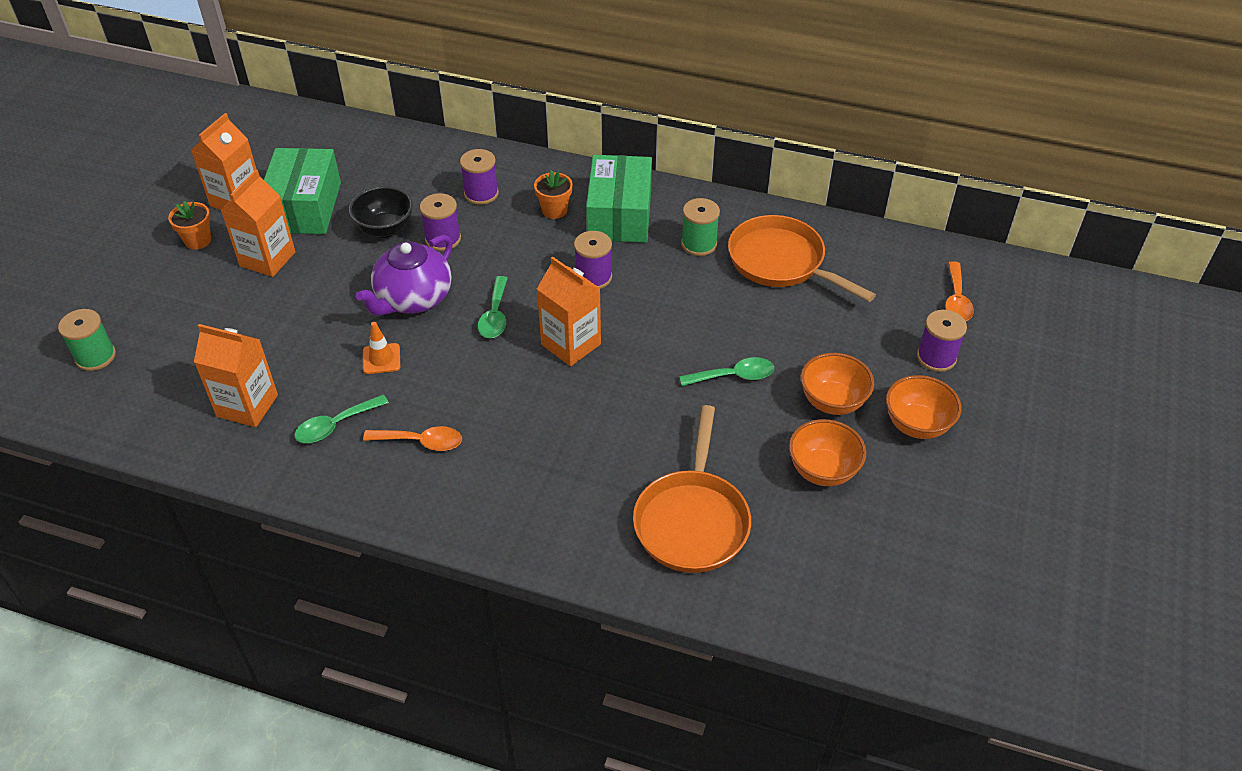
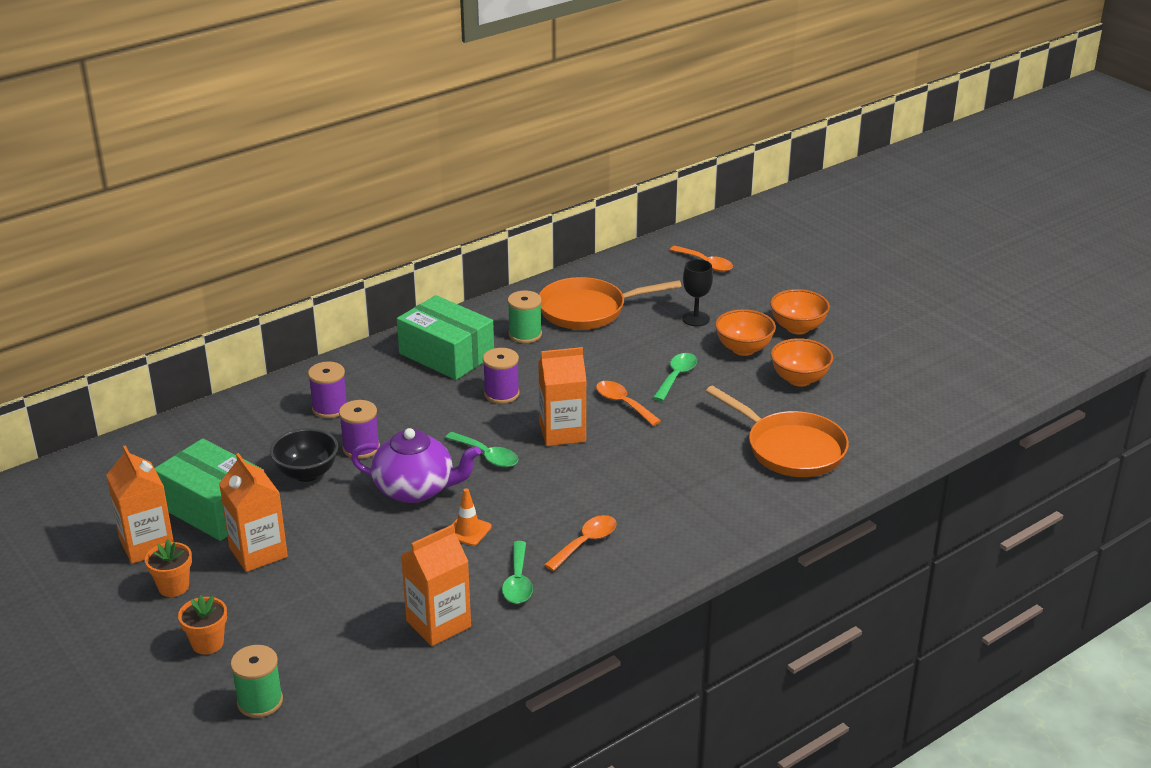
camera: 55 degrees left, 15 degrees down
(413, 299) = (415, 489): purple teapot -> purple teapot turned 60 degrees counterclockwise
(554, 210) = (400, 381): orange flower pot -> orange flower pot (207, 643)
(653, 361) = (623, 403): none -> orange spoon
(848, 341) = (695, 319): none -> black goblet
(936, 357) = (747, 294): purple spool -> none

